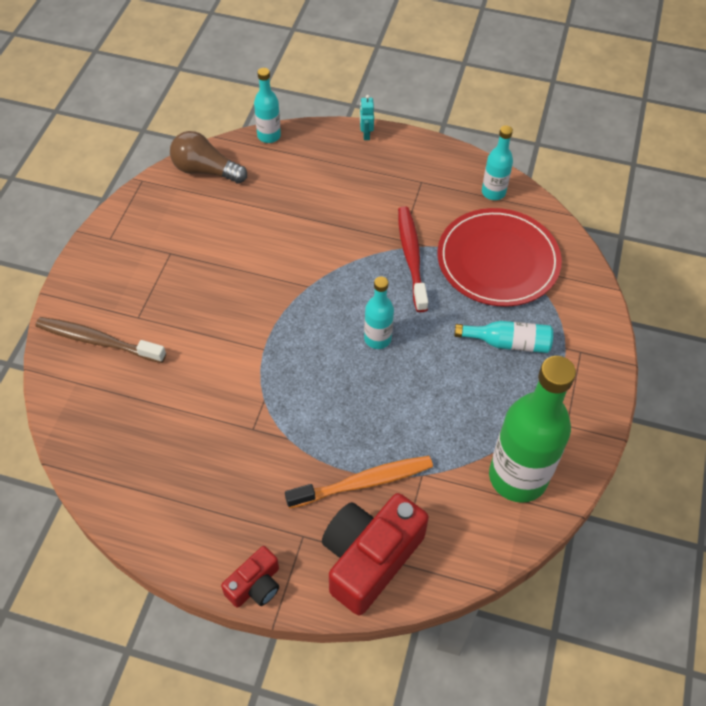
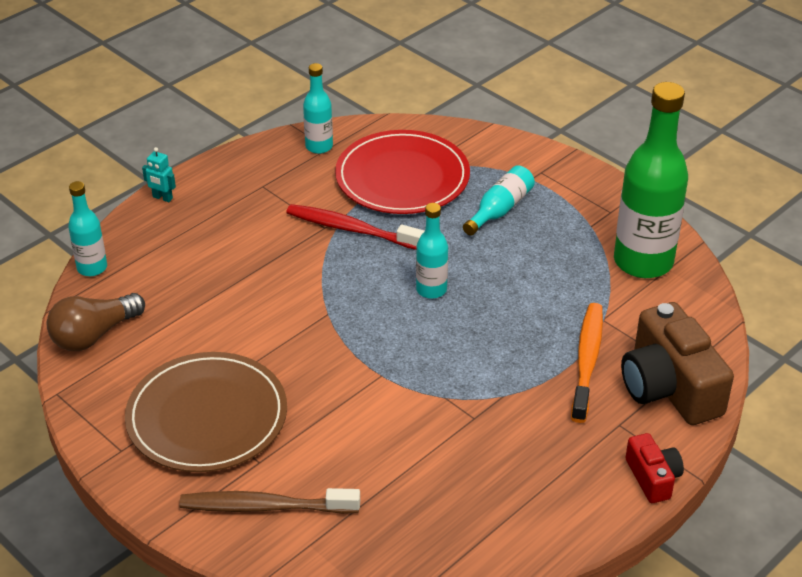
camera: 60 degrees left, 15 degrees down
(98, 341) = (266, 507): brown toothbrush -> brown toothbrush turned 45 degrees clockwise
(164, 268) = (207, 416): none -> brown plate
(369, 558) = (669, 387): red camera -> brown camera

